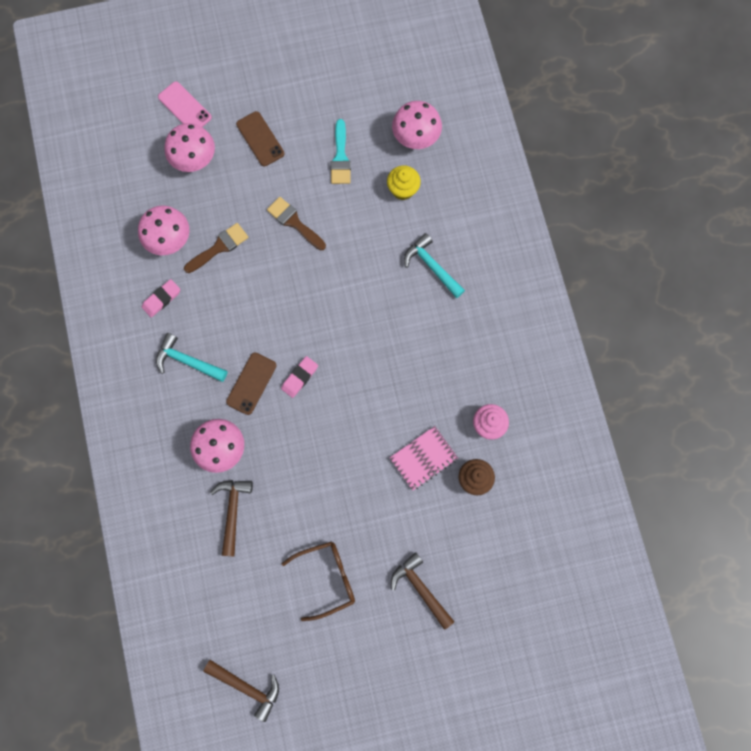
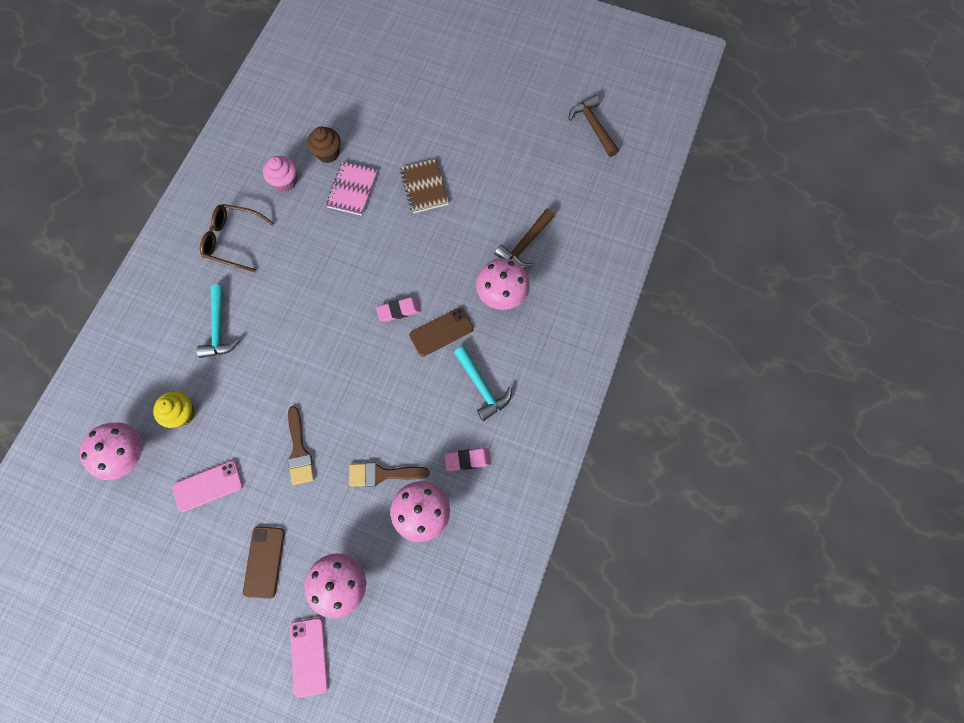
camera: 145 degrees left, 5 degrees down
(326, 578) = (487, 157): brown glasses -> brown glasses (233, 240)
(340, 157) = (208, 486): turquoise brush -> pink phone
(361, 505) = (424, 187): none -> brown notebook
(420, 588) = (425, 111): brown hammer -> none
(423, 458) = (352, 189): pink notebook -> pink notebook turned 75 degrees counterclockwise

